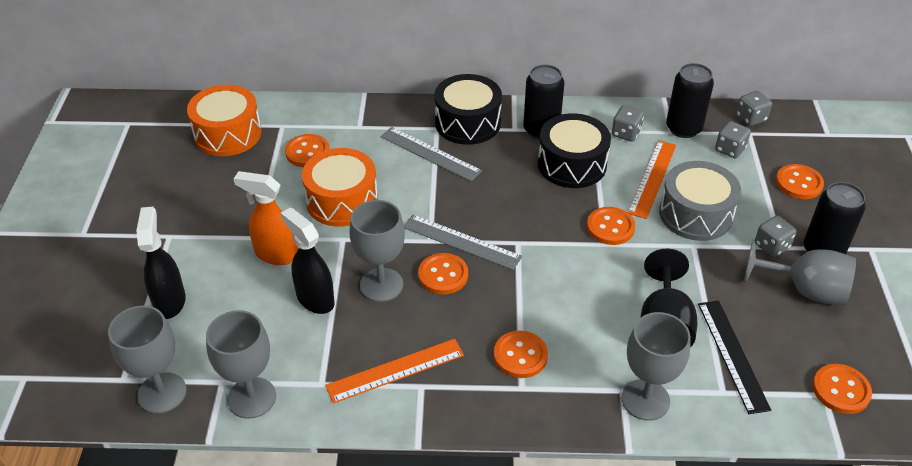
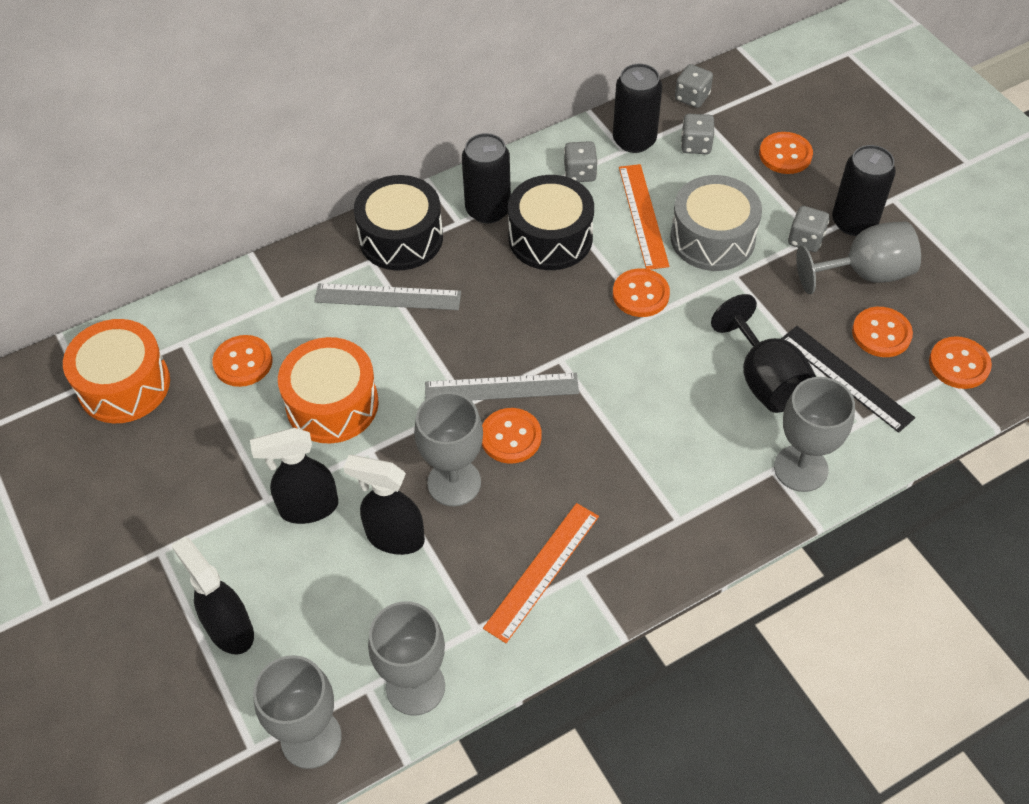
camera: 30 degrees left, 10 degrees up
(276, 254) = (308, 508): orange spray bottle -> black spray bottle
(520, 356) = (653, 486): orange button -> orange button (881, 333)

